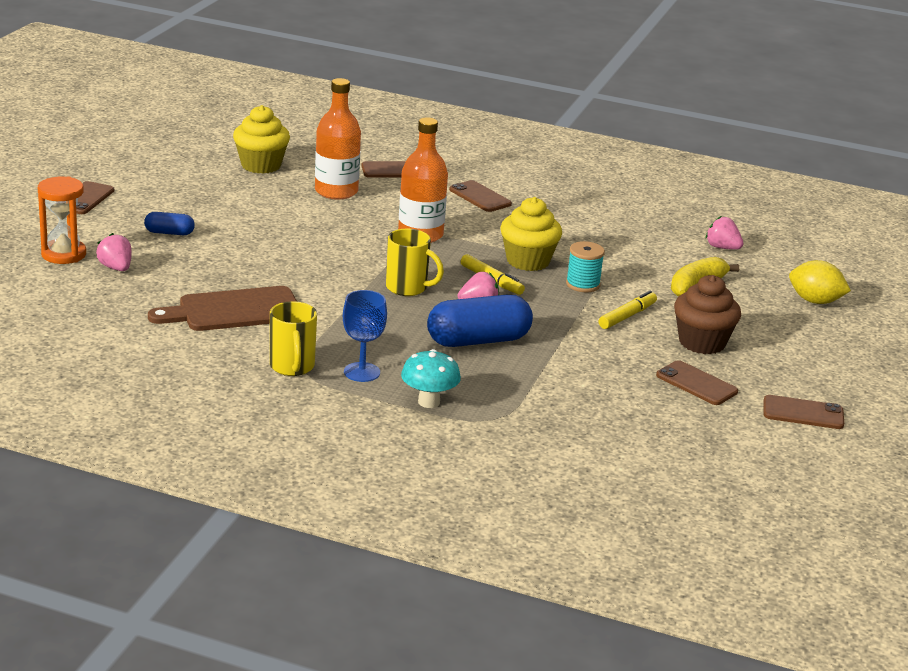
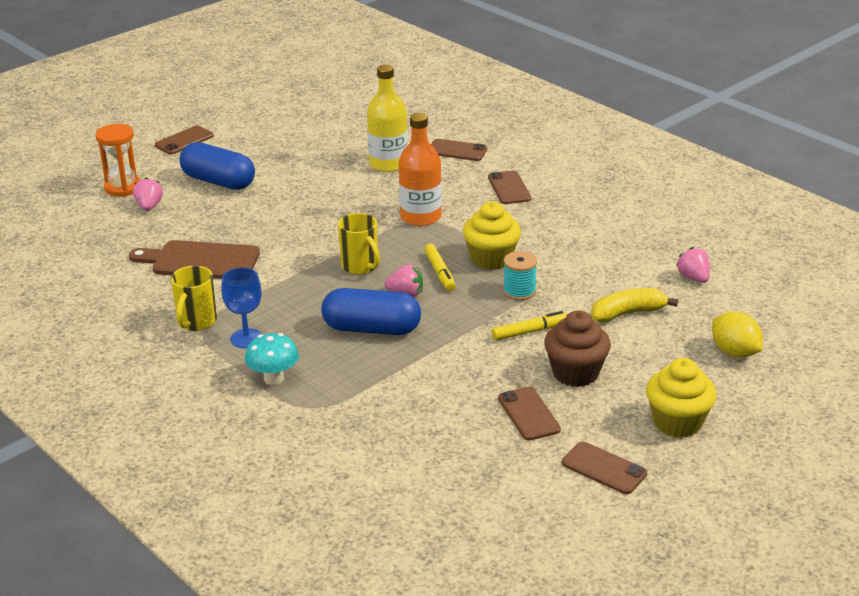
camera: 30 degrees right, 5 degrees up
(169, 233) = (218, 181): blue capsule -> blue capsule, size x1.98
(261, 165) = (349, 130): yellow cupcake -> yellow cupcake (677, 422)
(336, 191) = (388, 164): orange bottle -> yellow bottle

